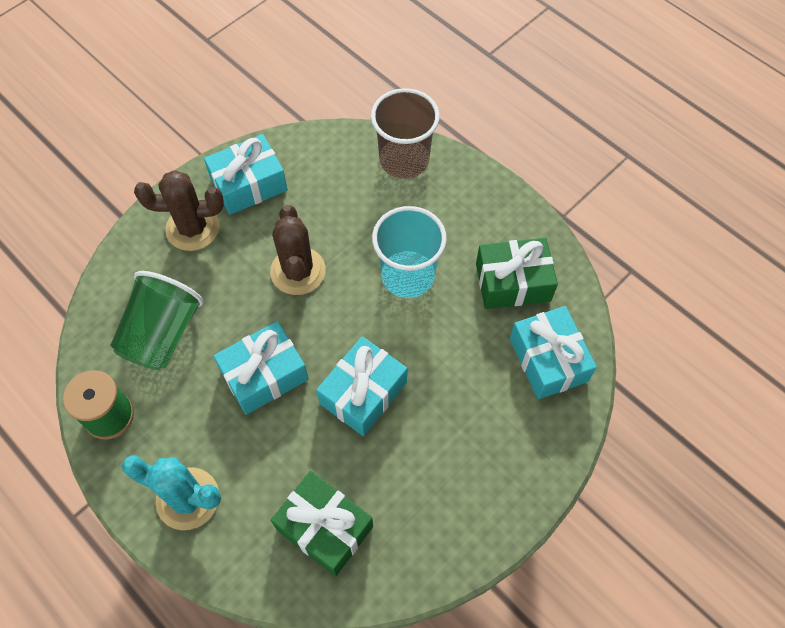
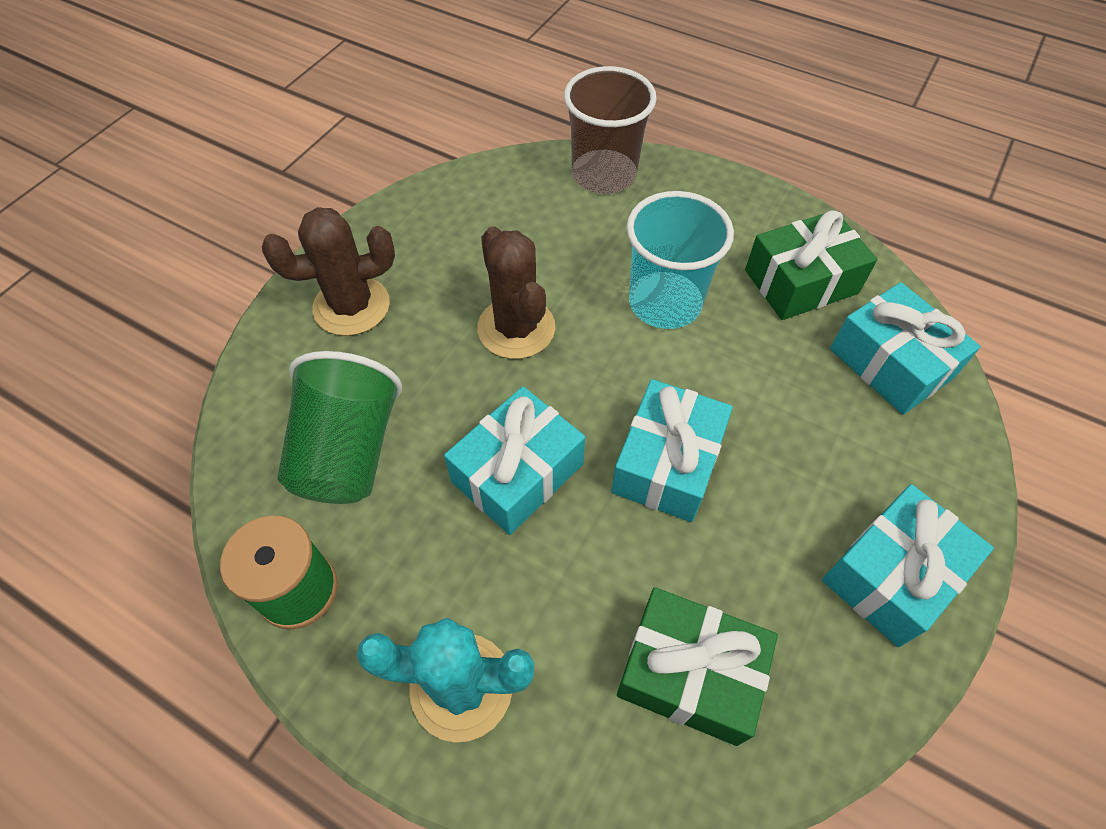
camera: 15 degrees left, 5 degrees down
(249, 184) = (412, 239): turquoise gift -> turquoise gift (891, 575)

